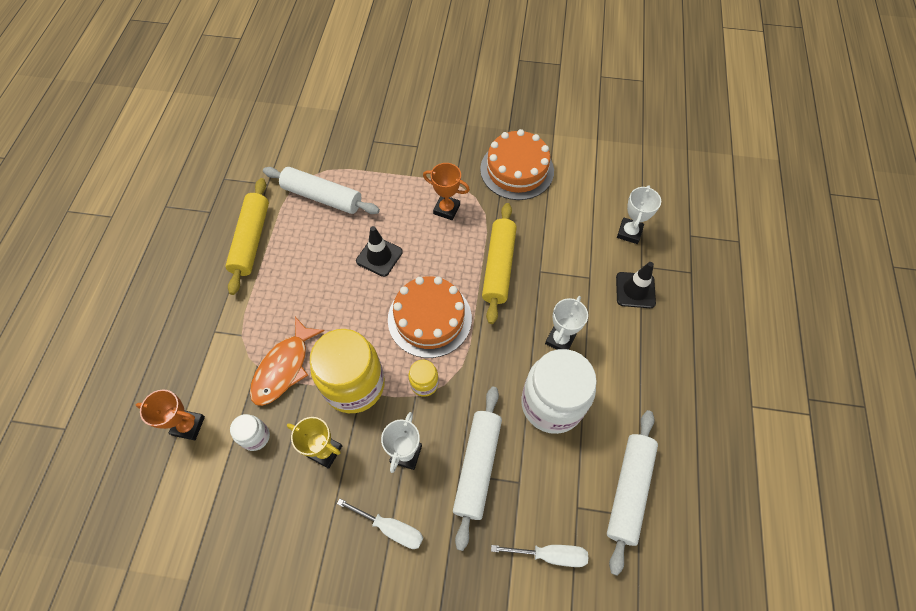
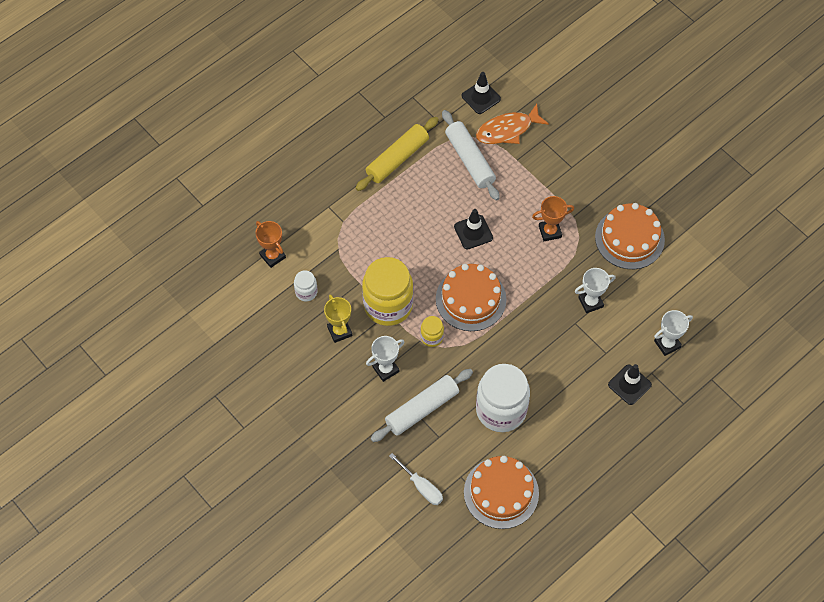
camera: 40 degrees right, 0 degrees up
(284, 368) = (353, 262): orange fish -> orange fish (507, 130)
(289, 141) = (481, 97): none -> black traffic cone
(390, 528) = (343, 402): white screwdriver -> none
(446, 209) = (550, 231): orange trophy -> orange trophy turned 75 degrees counterclockwise
(498, 266) = (549, 299): yellow rolling pin -> none
(560, 339) = (545, 376): white trophy -> white trophy (590, 302)
(629, 490) = (501, 492): white rolling pin -> orange cake

